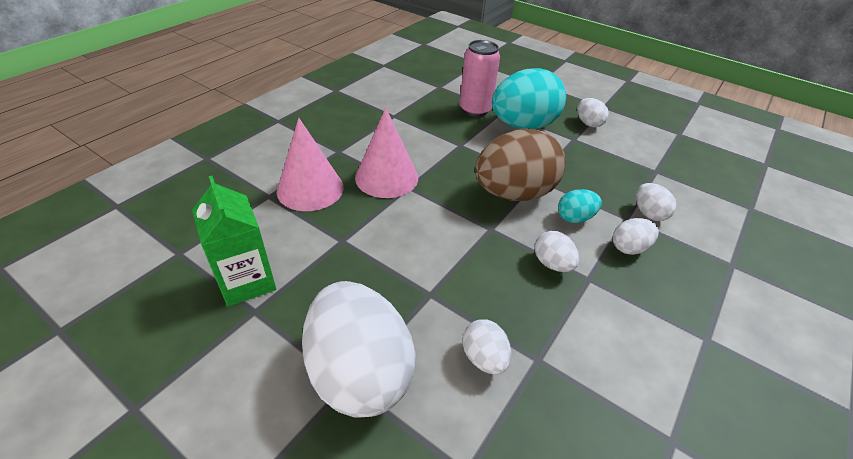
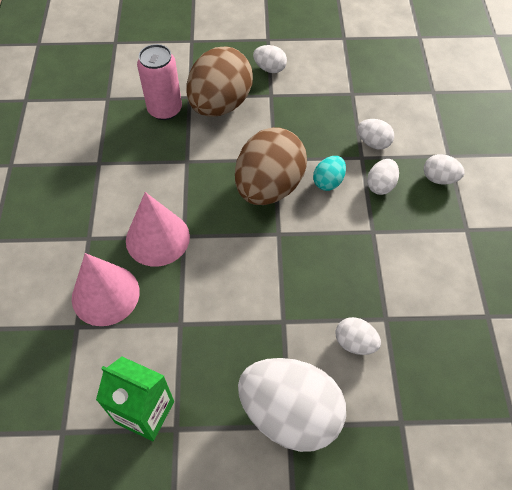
camera: 35 degrees left, 15 degrees up
(523, 126) = (220, 104): turquoise egg -> brown egg
(552, 264) = (342, 236): white egg -> white egg (439, 178)

